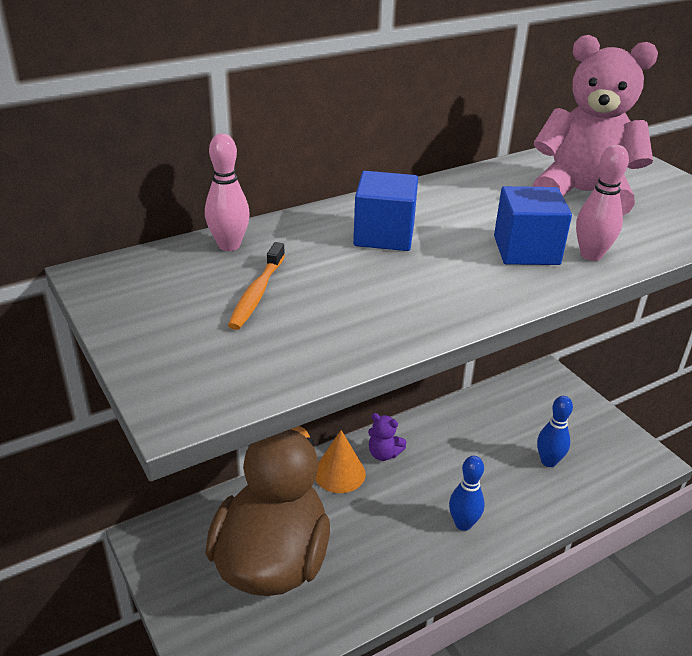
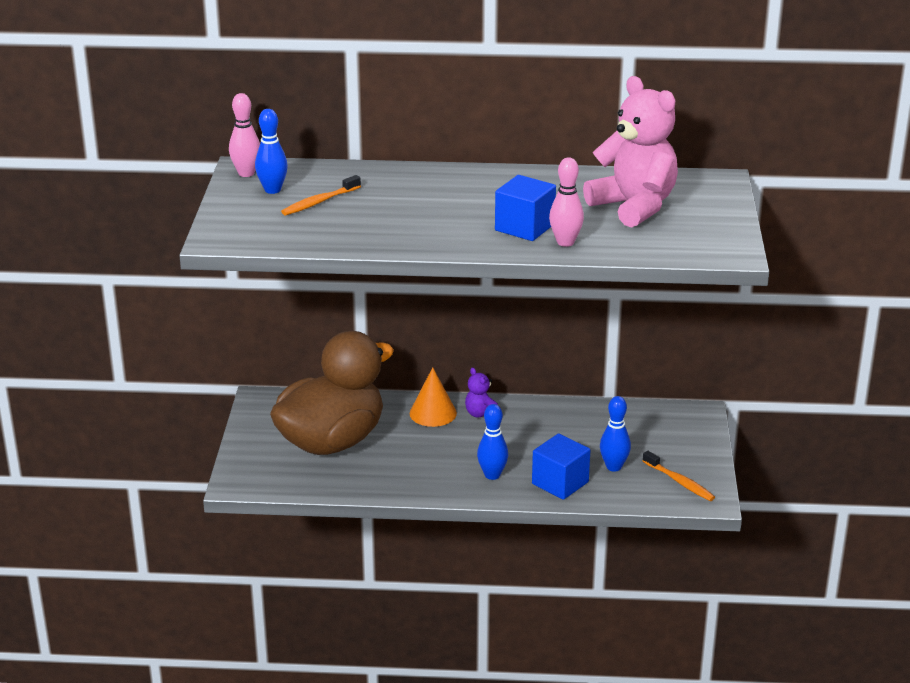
camera: 35 degrees right, 5 degrees down
(174, 296) = (272, 190): none -> blue bowling pin
(229, 245) = (337, 172): pink bowling pin -> pink bowling pin (246, 173)
(384, 235) = (443, 193): blue cube -> blue cube (560, 483)
(612, 452) = (679, 482): none -> orange toothbrush

